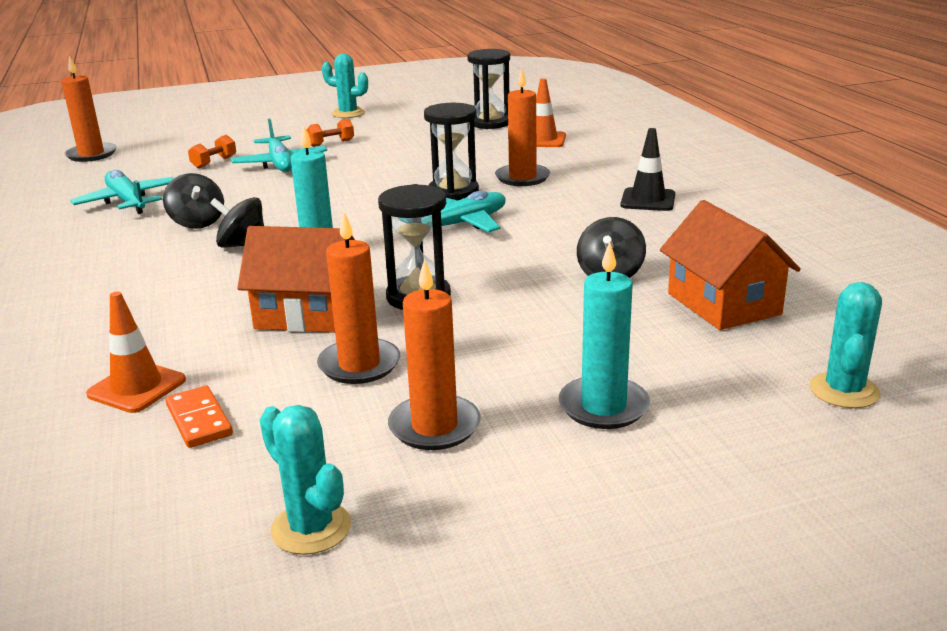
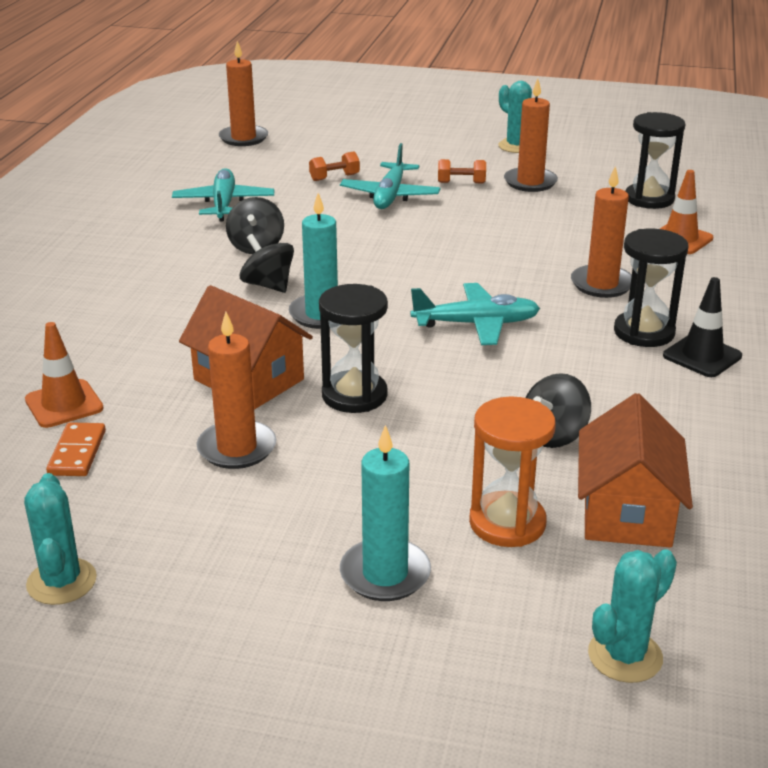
camera: 30 degrees right, 5 degrees up
(434, 426) = (232, 533): orange candle -> orange candle (530, 182)
(453, 192) = (513, 281): black hourglass -> black hourglass (644, 332)
(650, 339) = (507, 523): none -> orange hourglass

